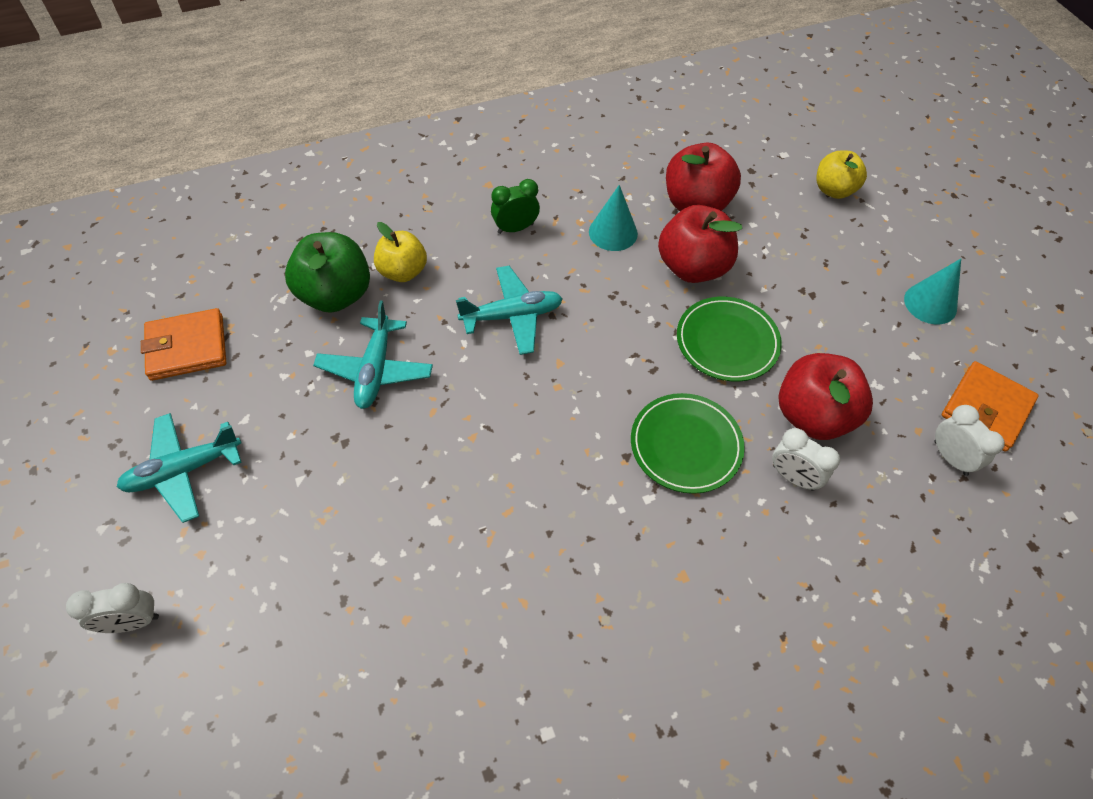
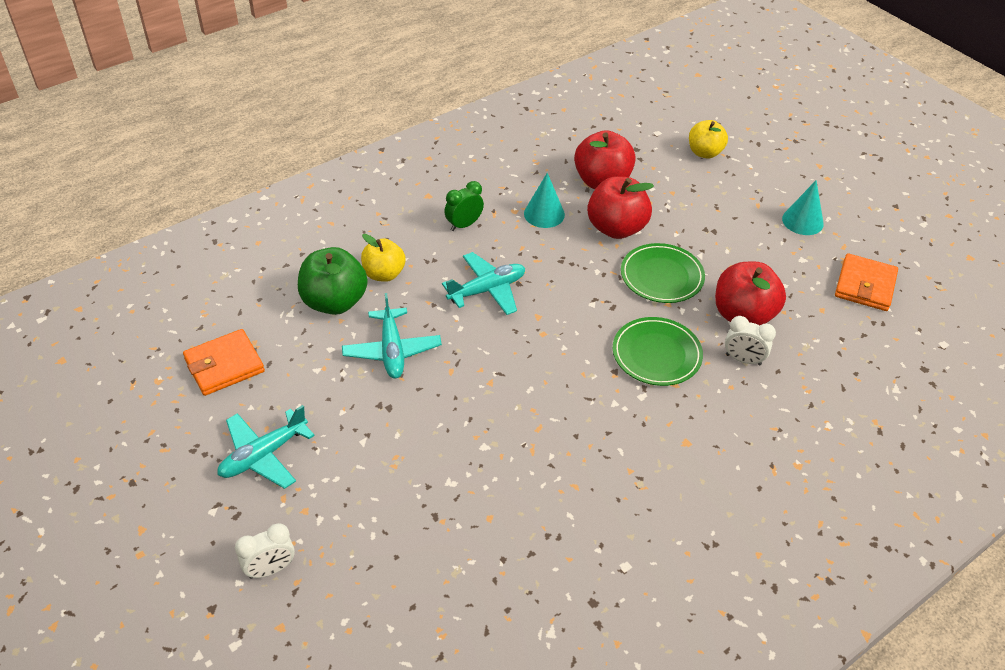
camera: 15 degrees left, 10 degrees down
(950, 458) = (850, 323): white clock -> none

